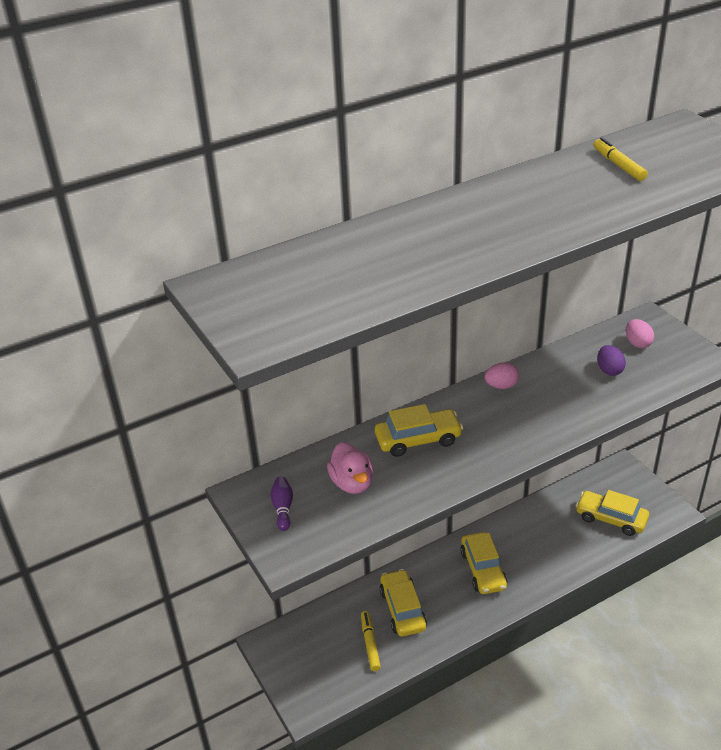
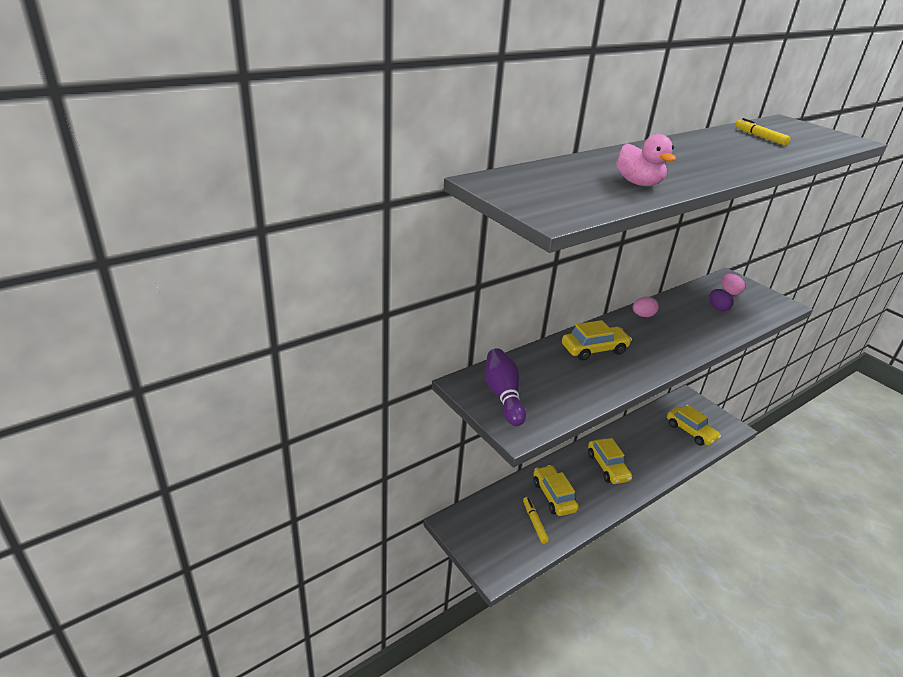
camera: 10 degrees left, 5 degrees down
(283, 508) = (503, 395): purple bowling pin -> purple bowling pin, size x1.83
(352, 483) = (553, 378): pink duck -> pink duck (638, 183)
(611, 519) = (690, 431): yellow car -> yellow car turned 150 degrees counterclockwise

